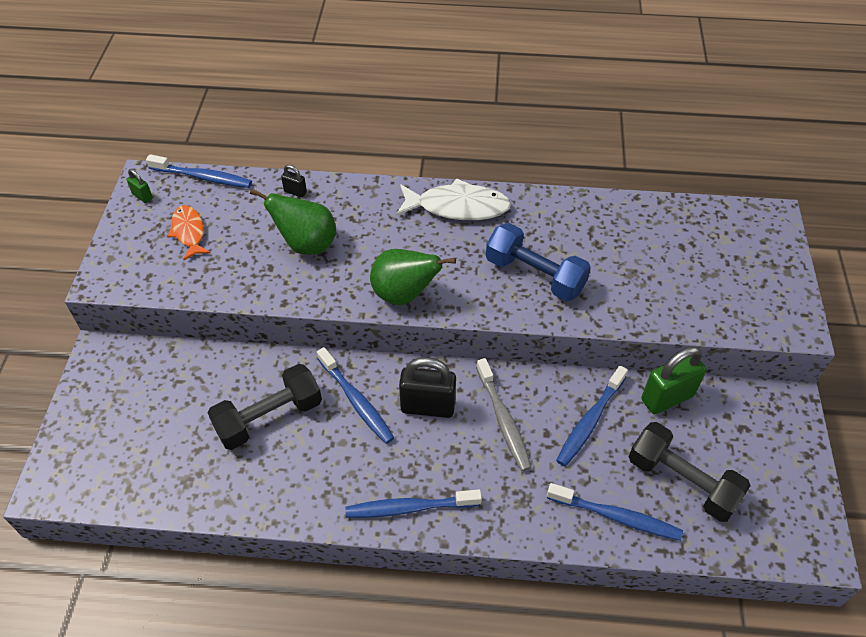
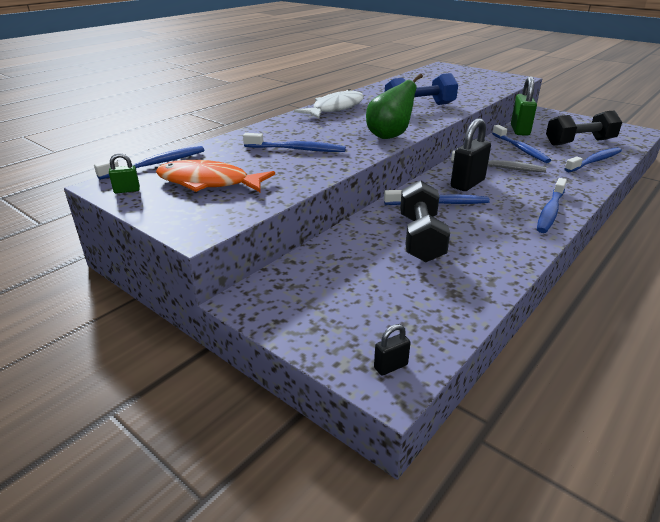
camera: 55 degrees left, 20 degrees down
(189, 232) = (208, 182): orange fish -> orange fish, size x1.60
(295, 192) = (237, 141): black padlock -> black padlock (390, 366)
(306, 244) = (297, 149): green pear -> blue toothbrush

